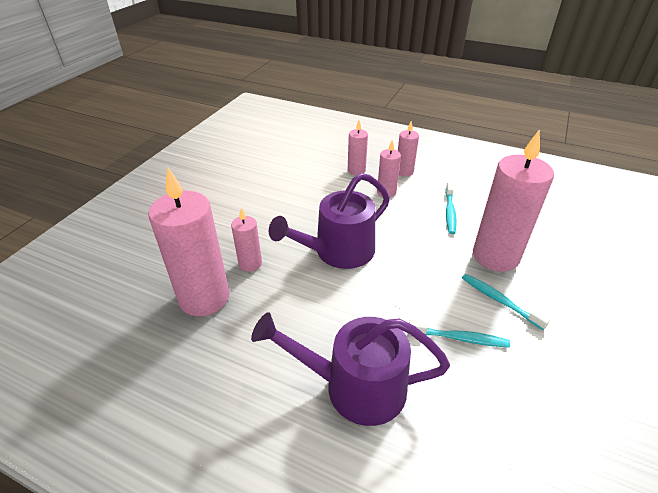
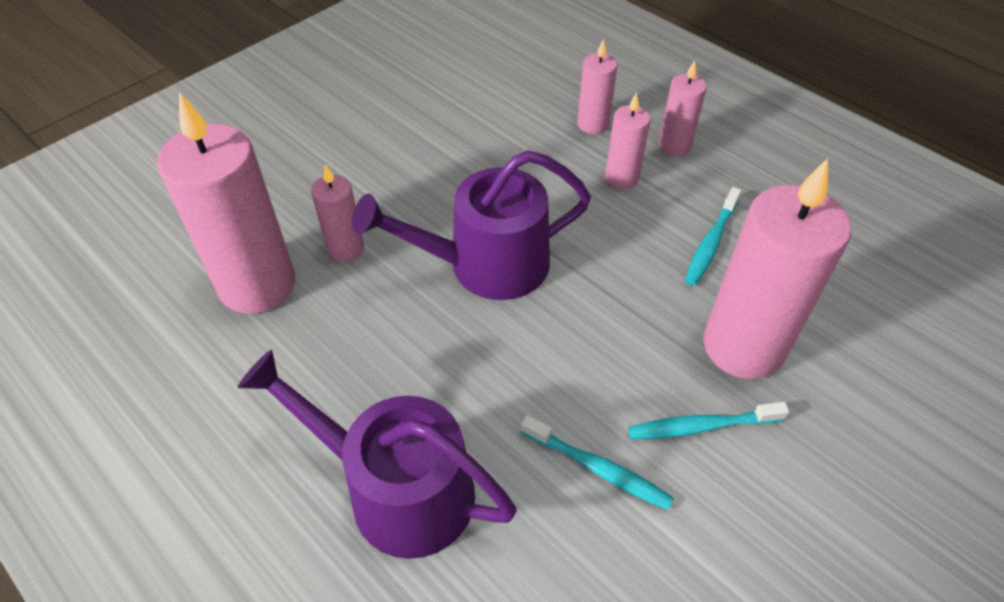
camera: 20 degrees right, 10 degrees up
(499, 300) = (701, 426): turquoise toothbrush -> turquoise toothbrush turned 75 degrees counterclockwise

